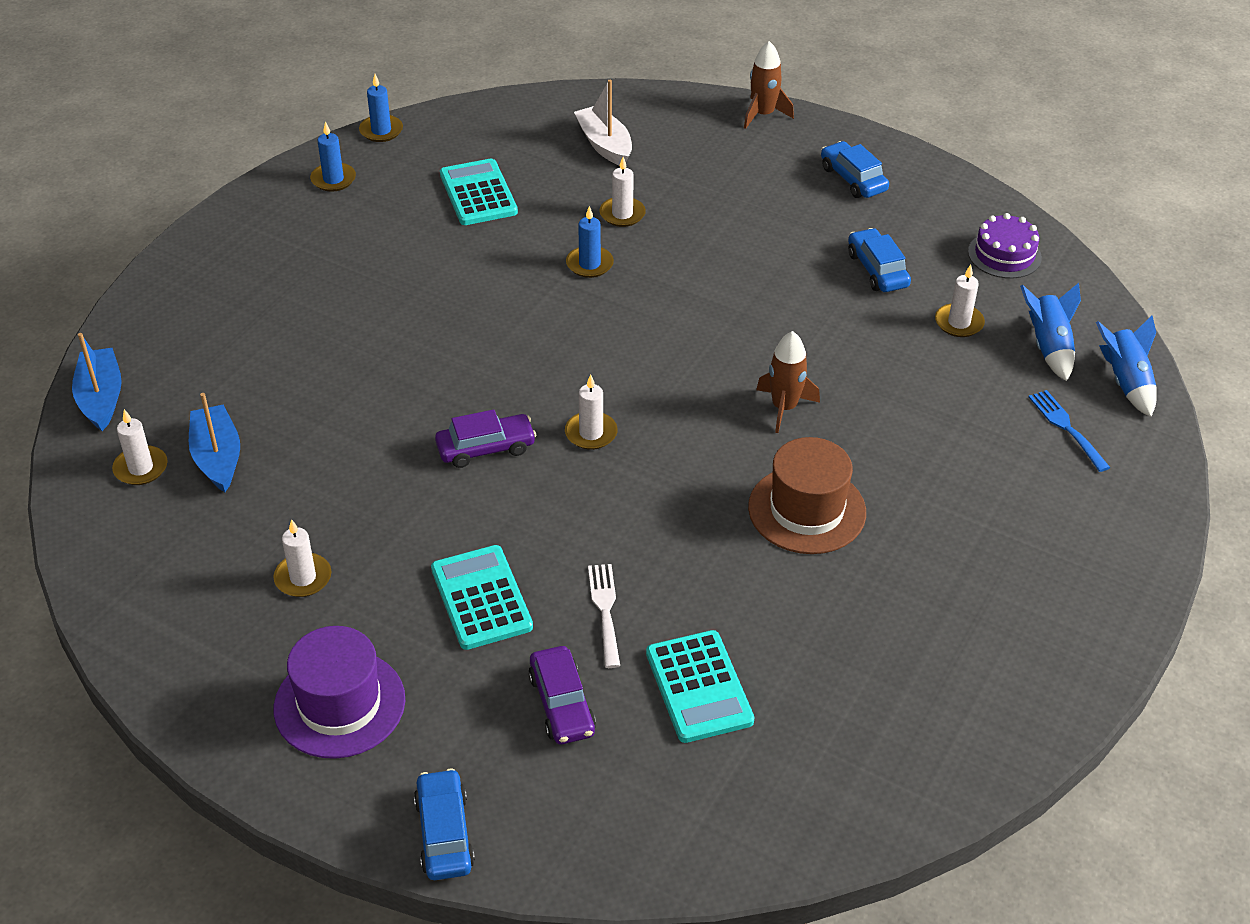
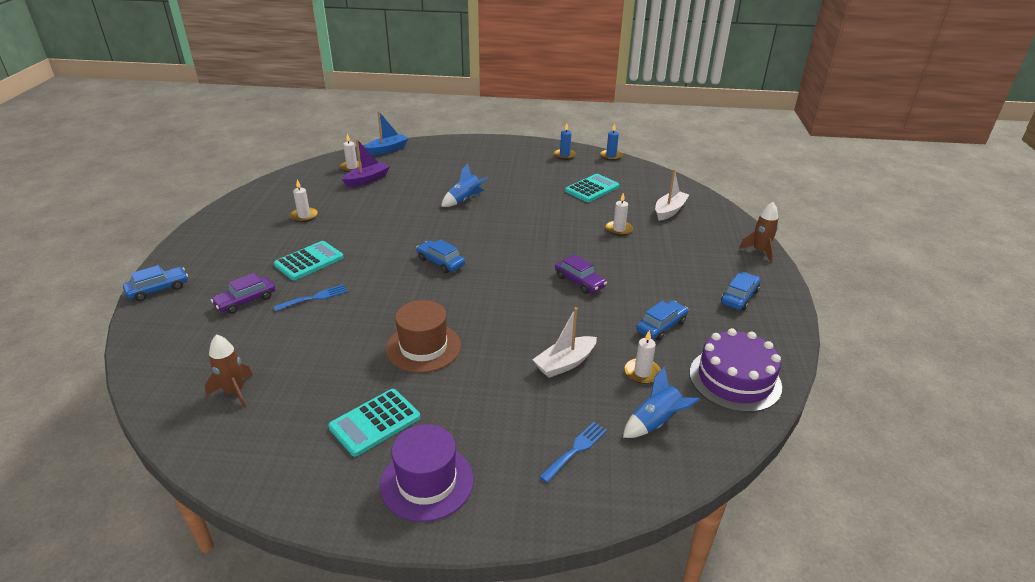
camera: 65 degrees right, 10 degrees down
(217, 457) = (367, 180): blue boat -> purple boat
(339, 704) = (231, 244): purple hat -> purple hat (427, 482)
(486, 448) = (411, 237): purple car -> purple car (579, 281)
(589, 264) = (569, 230): blue candle -> none
(591, 433) = (440, 262): white candle -> blue car
(605, 610) = (314, 298): white fork -> blue fork
(699, 687) = (269, 341): turquoise calculator -> turquoise calculator (375, 422)
(784, 407) = (505, 319): brown rocket -> brown rocket (234, 391)
(909, 382) = (565, 363): none -> white boat
(1004, 255) = (735, 379): purple cake -> purple cake, size x1.59
(1125, 382) = (652, 474): blue rocket -> blue rocket (464, 200)

